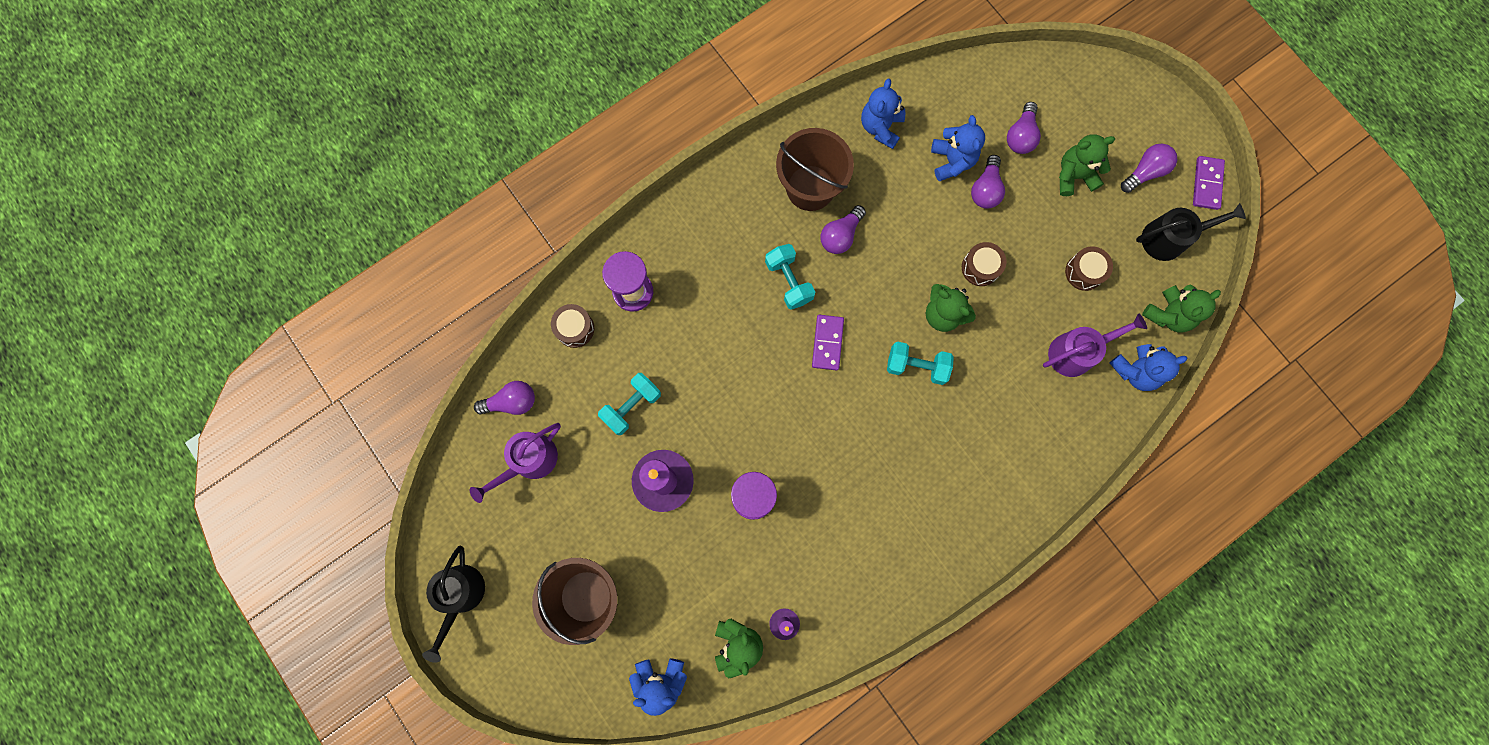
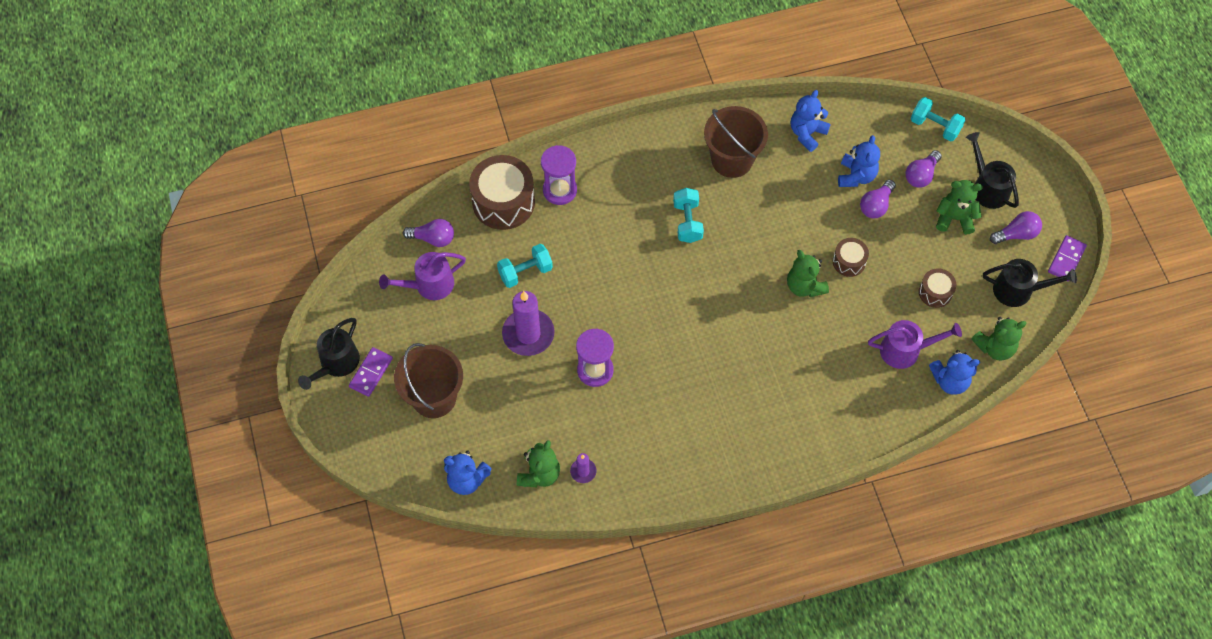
camera: 20 degrees right, 15 degrees down
(575, 328) = (503, 202): brown drum -> brown drum, size x1.93
(827, 343) = (700, 277): purple domino -> purple domino (371, 373)
(840, 235) = (743, 202): purple light bulb -> none
(916, 366) = (767, 317): turquoise dumbbell -> turquoise dumbbell (935, 126)
(1096, 127) = (987, 188): none -> black watering can

